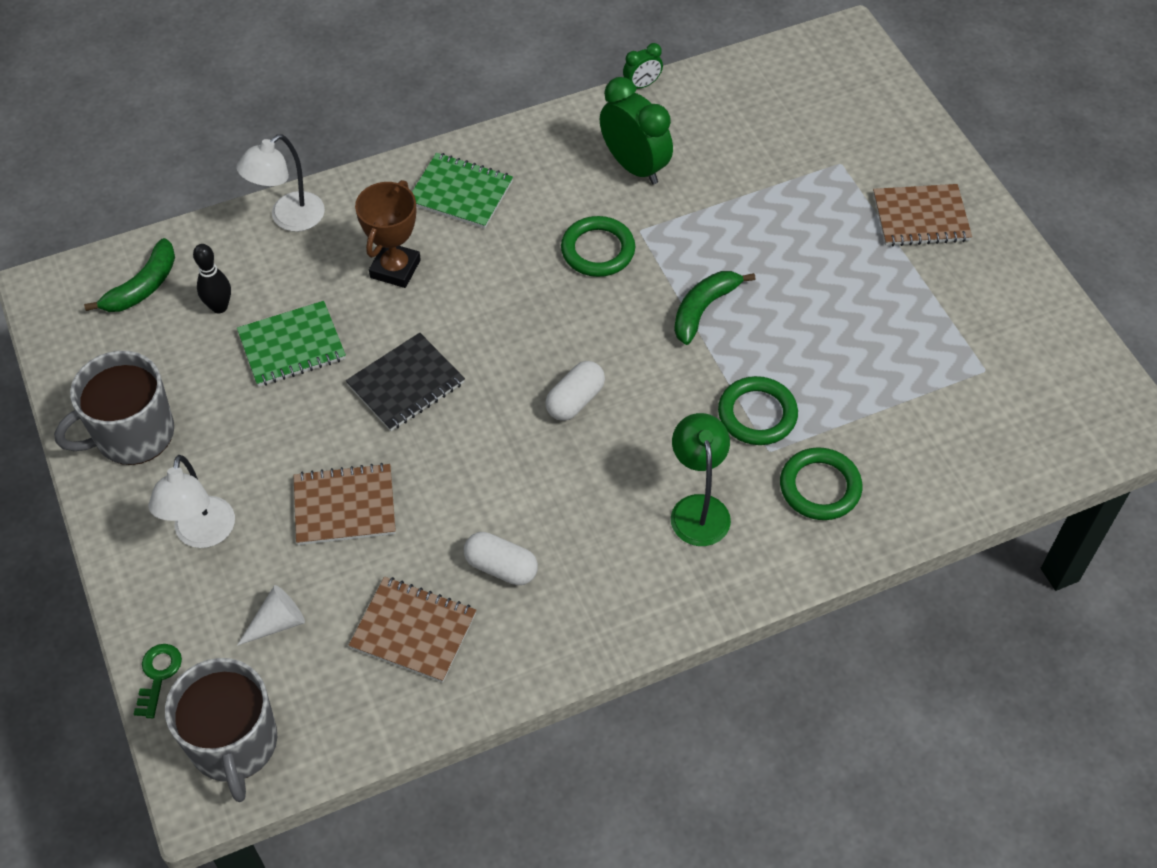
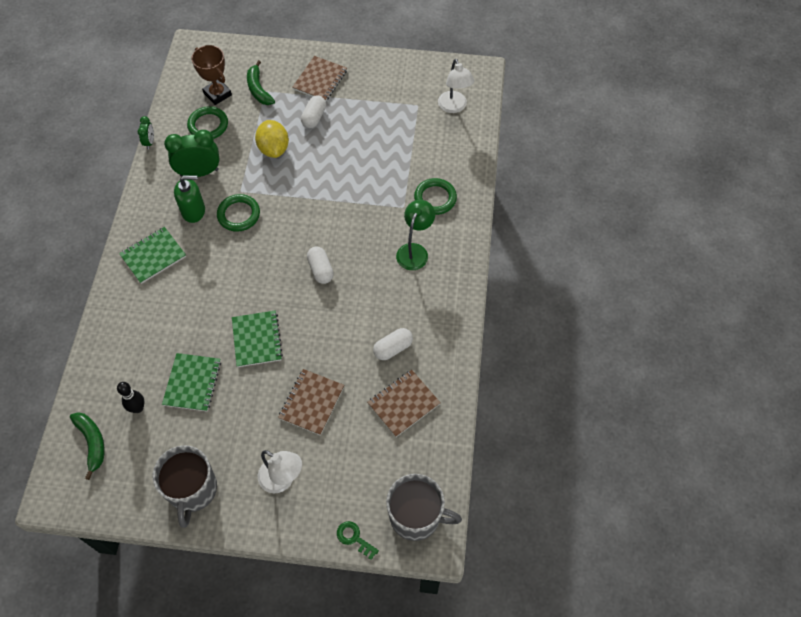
camera: 60 degrees left, 5 degrees up
(277, 622) = (359, 465): white cone -> none
(289, 219) = (104, 346): white lamp -> white lamp (454, 107)
(395, 269) = (179, 310): brown trophy -> brown trophy (217, 94)
(406, 384) = (257, 339): black notebook -> green notebook
(565, 196) = (193, 211): none -> green soap dispenser
(698, 508) = (415, 251): green lamp -> green lamp turned 90 degrees clockwise
(704, 309) = (307, 190): green banana -> green banana (258, 89)
(745, 229) = (274, 149): none -> yellow lemon
(757, 414) = (381, 201): green ring -> green ring (208, 125)
(843, 247) = (314, 117): none -> white capsule

